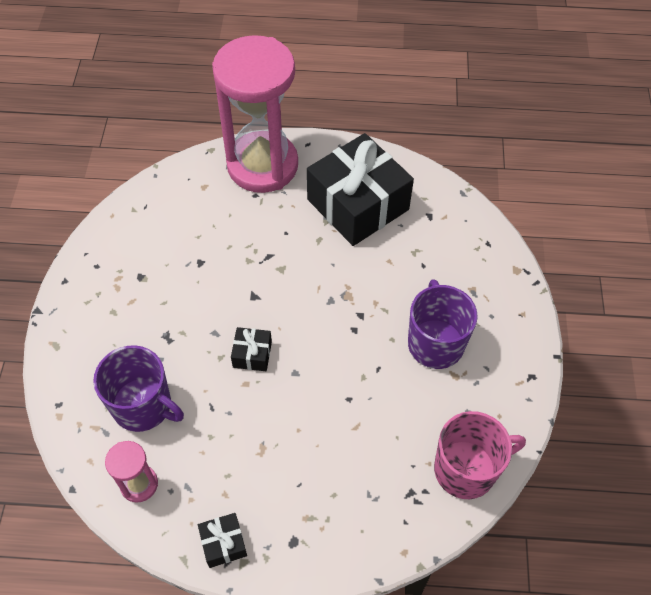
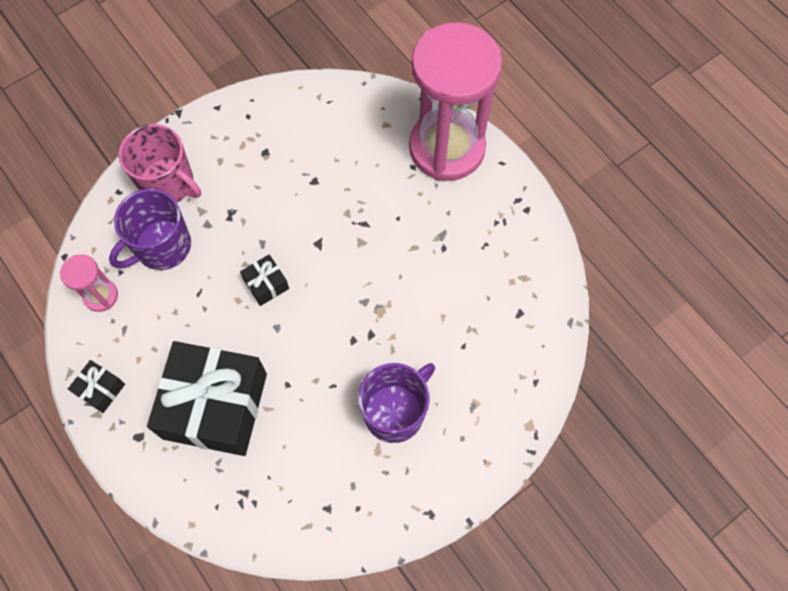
camera: 50 degrees right, 10 degrees up
(143, 406) = (162, 247): purple mug -> purple mug turned 60 degrees clockwise
(357, 204) = (477, 249): black gift -> black gift (215, 406)
(466, 469) = (299, 521): pink mug -> pink mug (168, 183)

